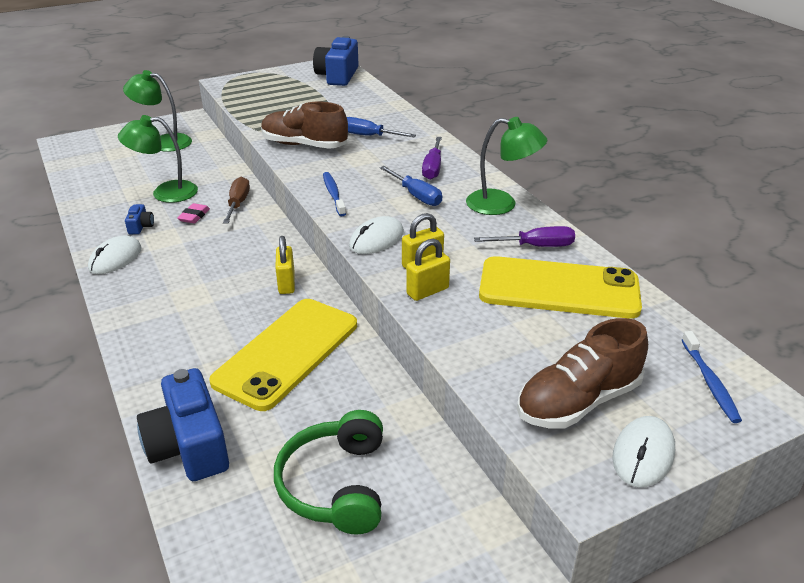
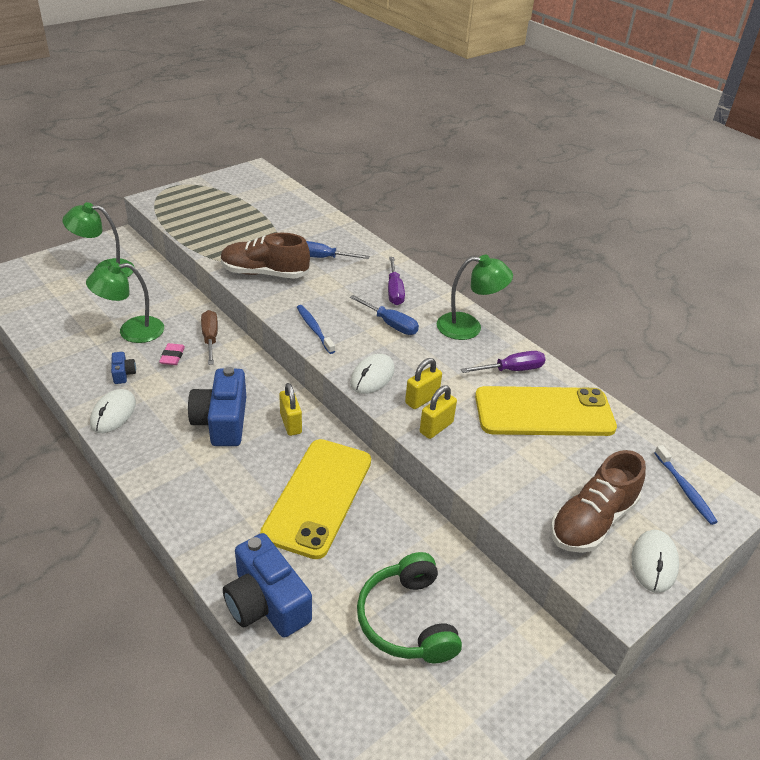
camera: 15 degrees left, 5 degrees up
(338, 76) = (265, 185): blue camera -> blue camera (222, 421)

